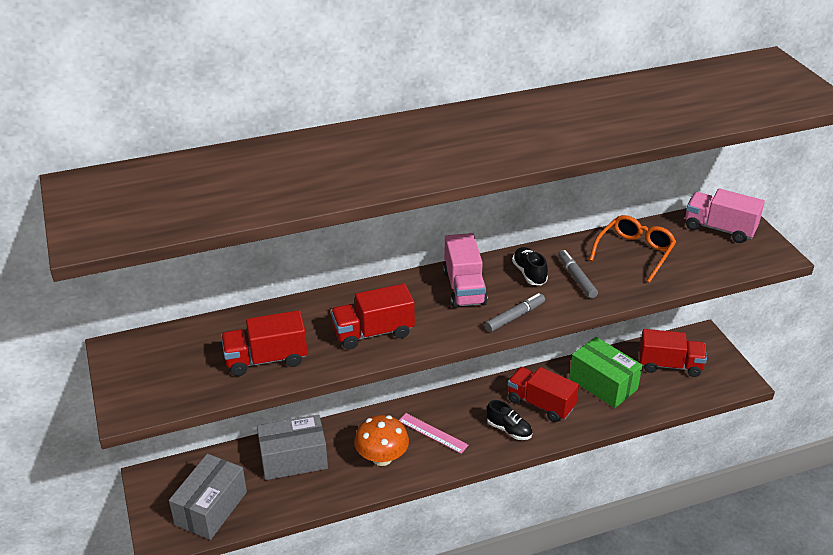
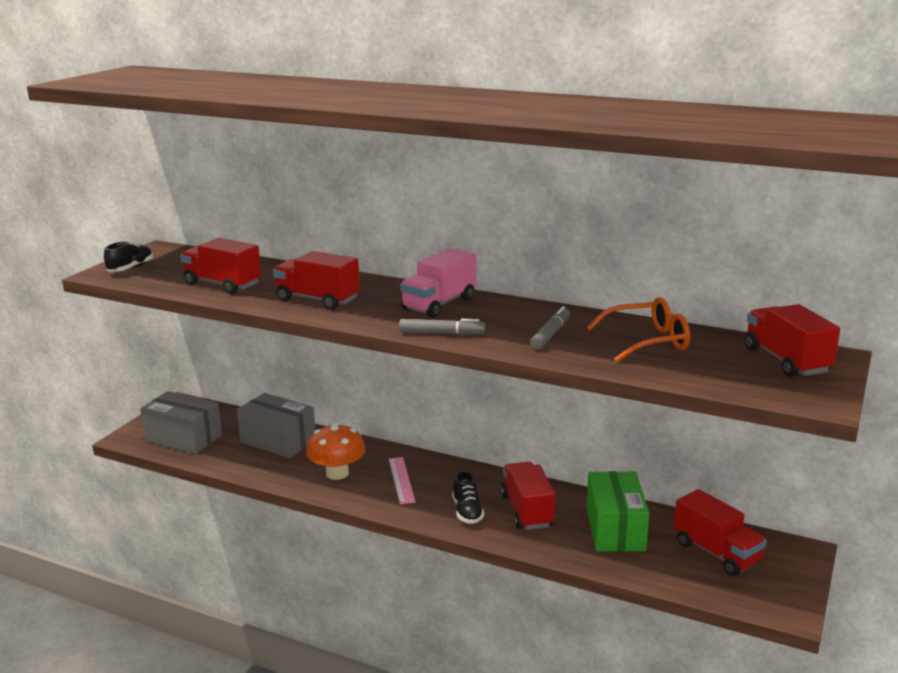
camera: 45 degrees right, 15 degrees down
(211, 508) = (183, 438): grey box -> grey box turned 45 degrees clockwise
(529, 273) = (513, 317): black shoe -> black shoe (130, 268)
(719, 229) = (786, 360): pink truck -> red truck

